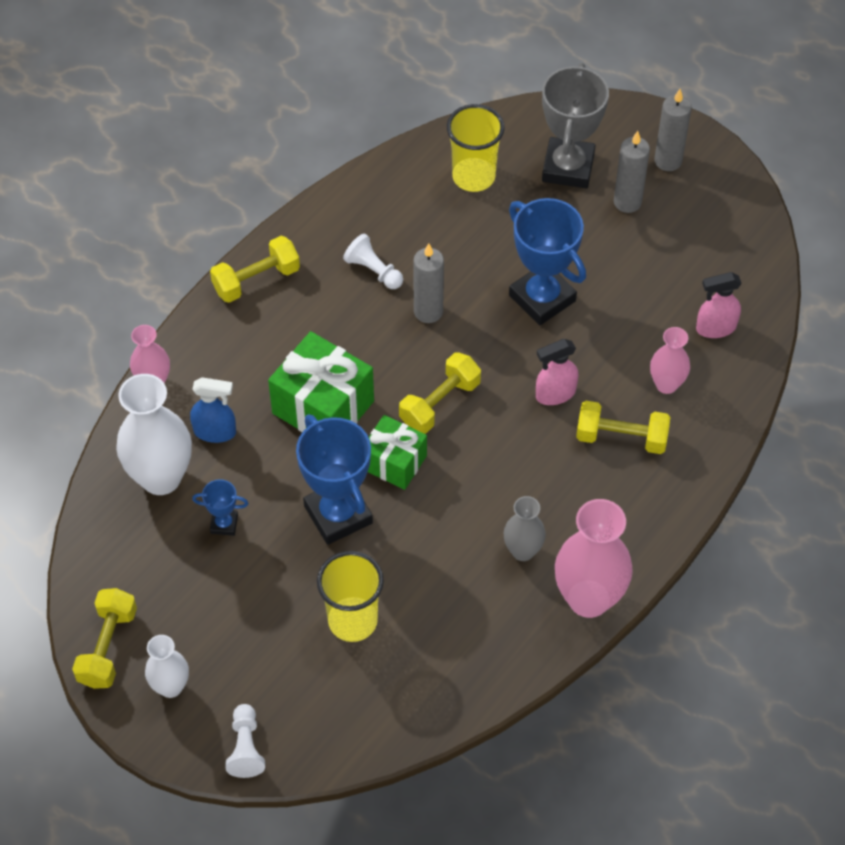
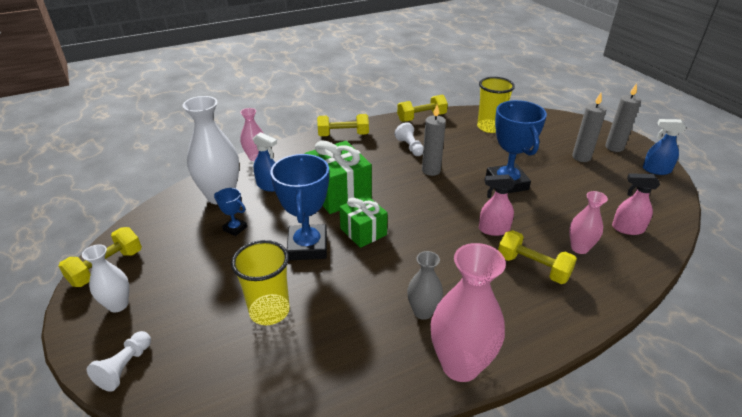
camera: 25 degrees right, 20 degrees down
(440, 403) = (412, 212): yellow dumbbell -> yellow dumbbell (421, 118)
(568, 167) = (548, 136): grey trophy -> none
(733, 193) = (656, 170): none -> blue spray bottle

